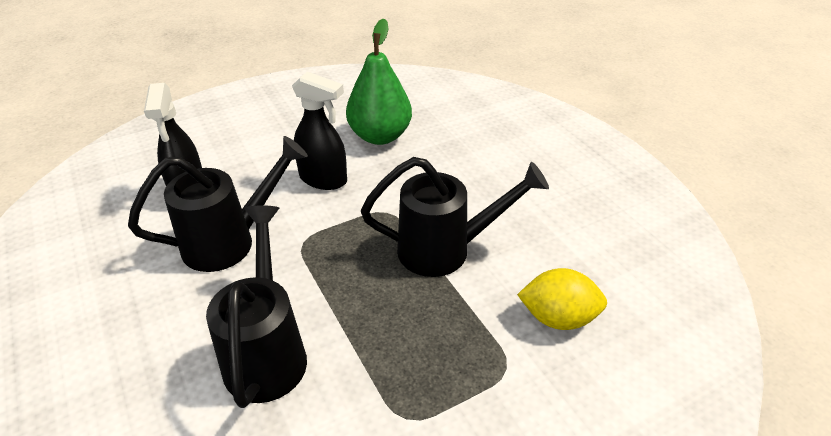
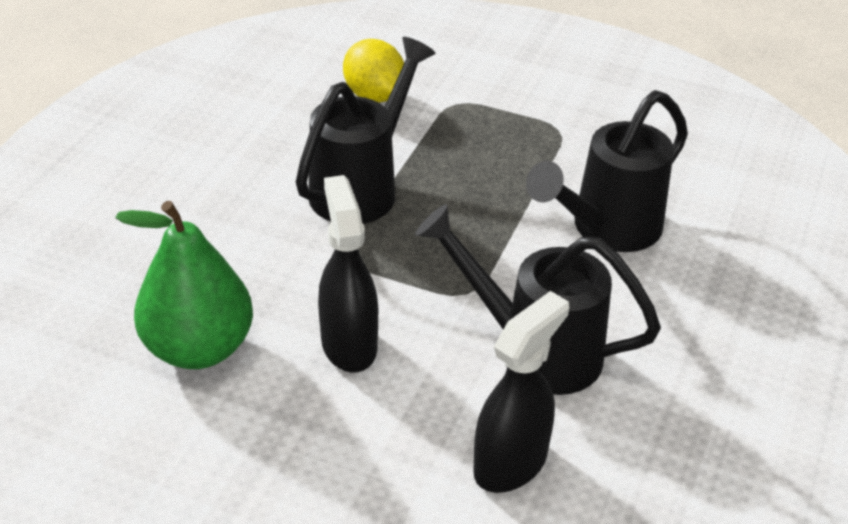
camera: 130 degrees left, 0 degrees up
(446, 250) = (362, 187): black watering can -> black watering can turned 75 degrees clockwise

